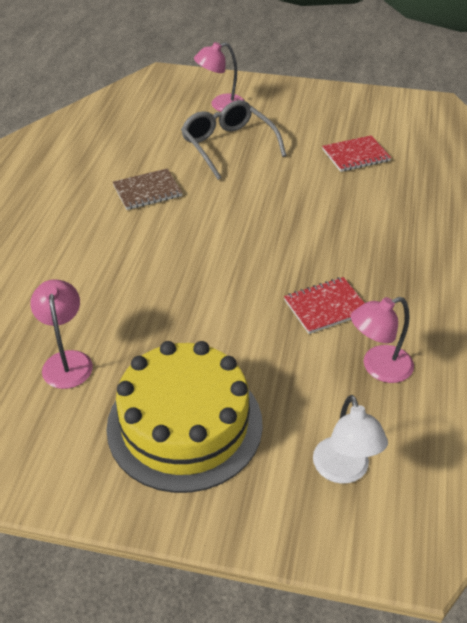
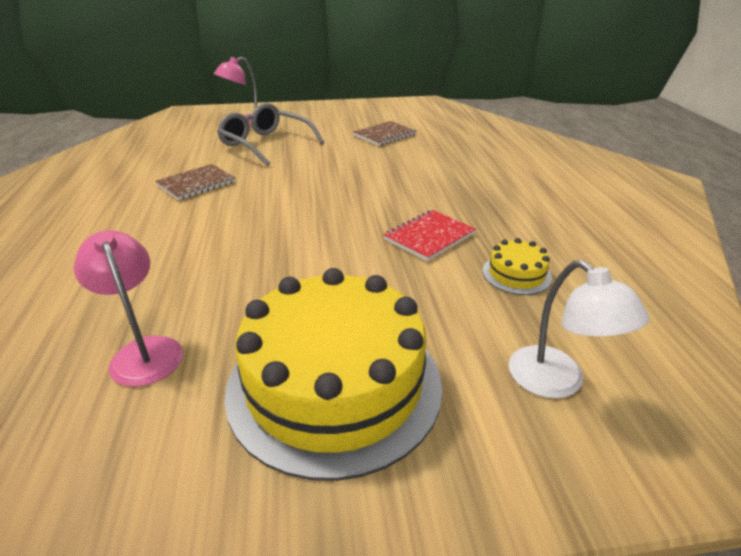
camera: 20 degrees left, 10 degrees down
(355, 155) = (384, 135): red notebook -> brown notebook
(378, 367) = (516, 274): pink lamp -> yellow cake

